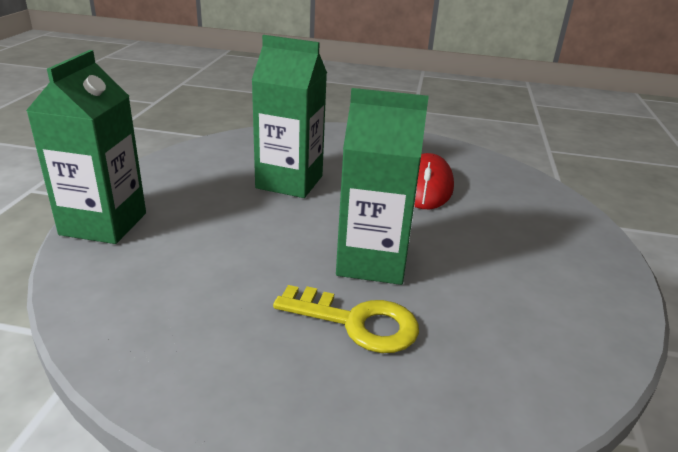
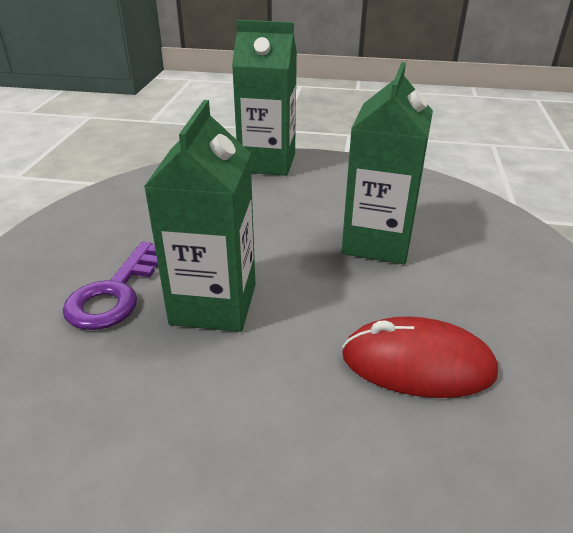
camera: 90 degrees right, 5 degrees up
(357, 322) = (115, 293): yellow key -> purple key

